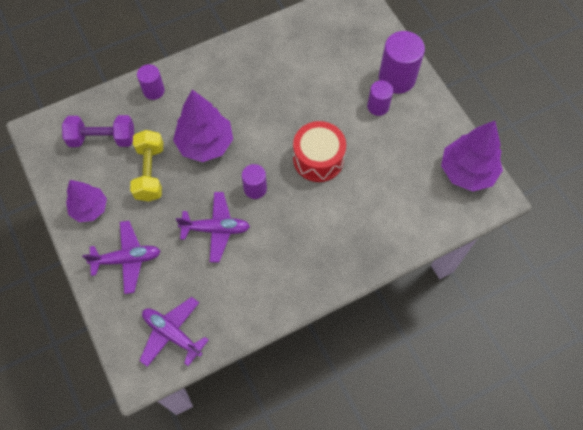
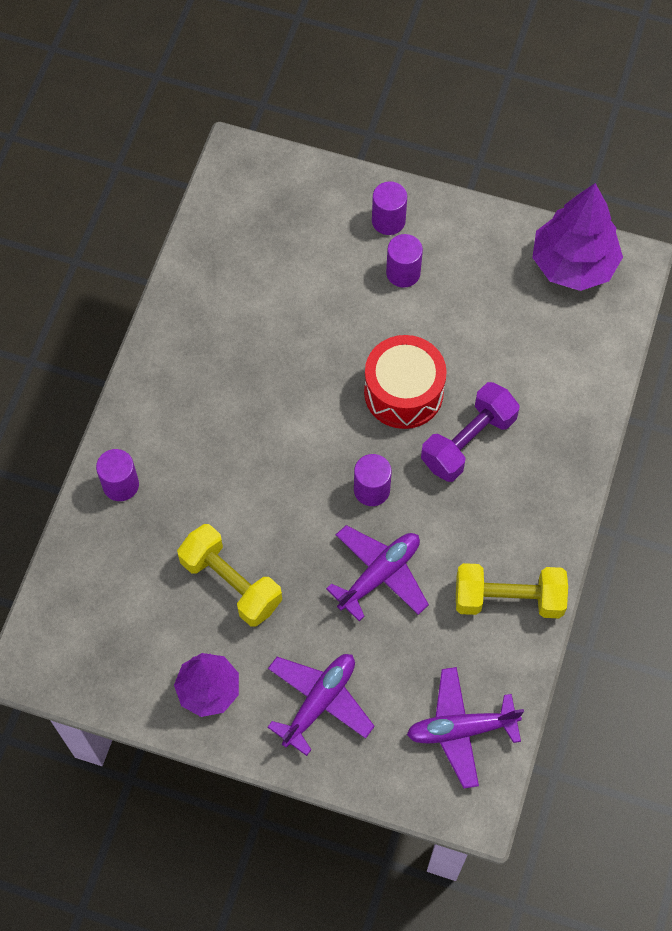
camera: 45 degrees left, 0 degrees up
(102, 139) = (126, 597): purple dumbbell -> purple dumbbell (468, 441)
(205, 143) = (256, 491): purple tree -> none
(261, 296) = (508, 598): none -> yellow dumbbell
(397, 78) = (388, 221): purple cylinder -> purple cylinder, size x0.58

